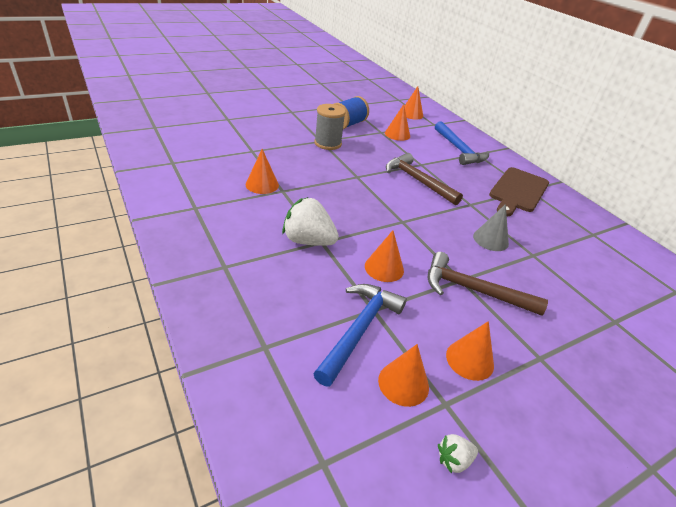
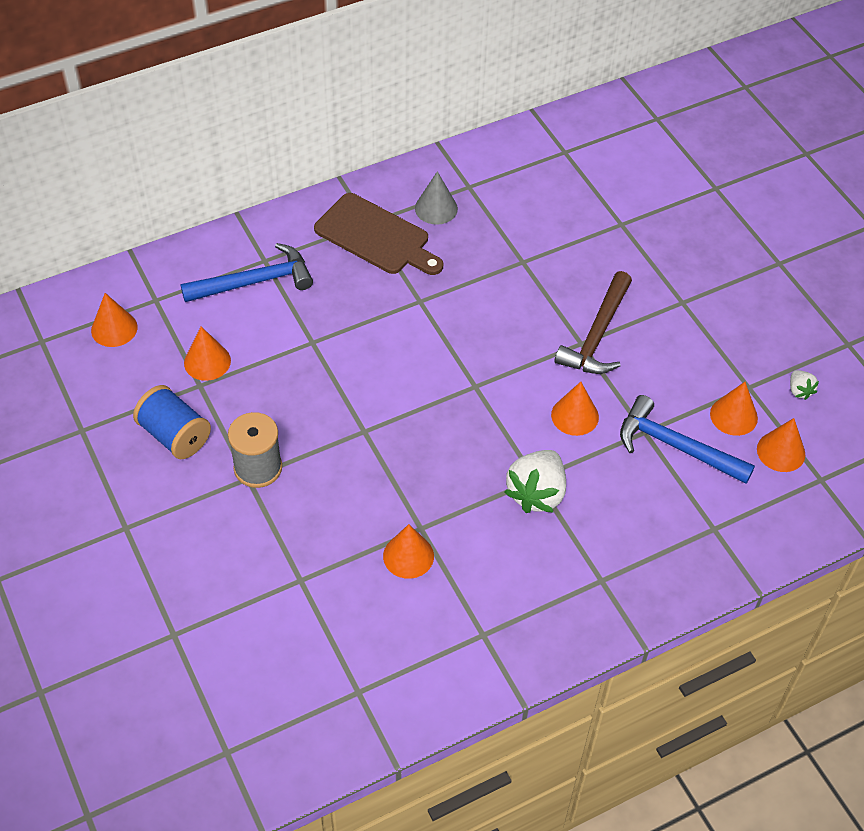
camera: 85 degrees left, 15 degrees up
(418, 181) = (365, 353): brown hammer -> none
(469, 360) = (696, 359): orange cone -> orange cone (781, 451)
(490, 239) = (499, 297): grey cone -> grey cone (436, 208)

